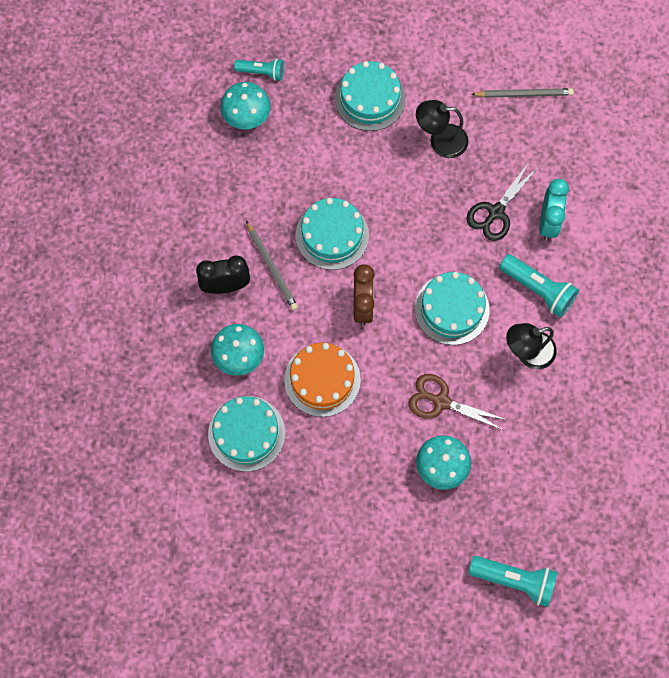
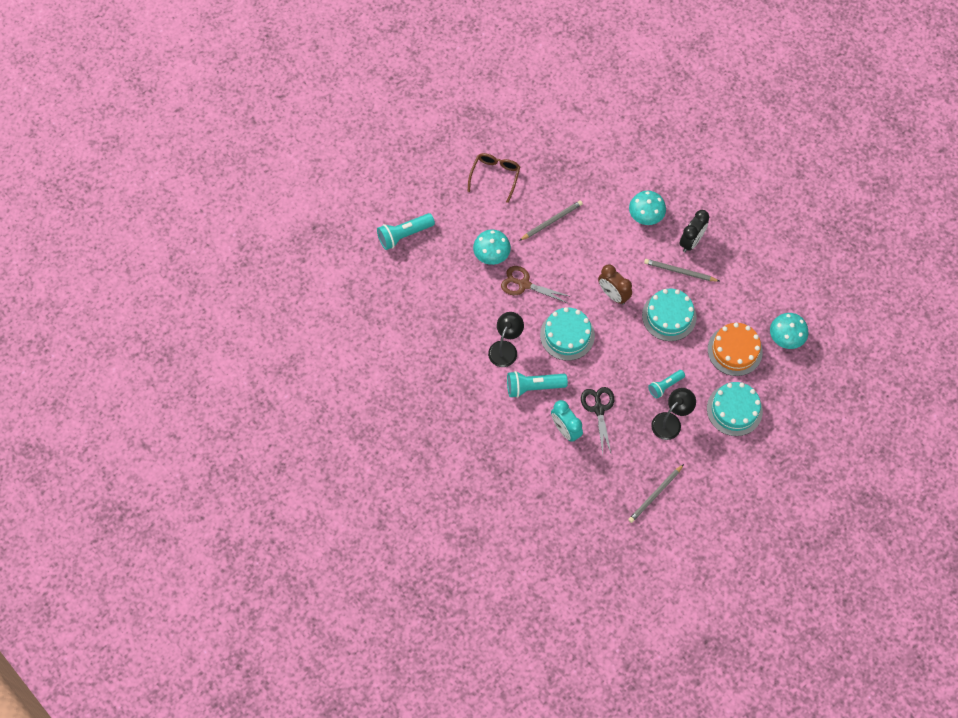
camera: 135 degrees right, 5 degrees down
(246, 433) = (601, 185): turquoise cake -> none
(262, 72) = (807, 369): turquoise flashlight -> turquoise flashlight (665, 386)
(322, 379) = (593, 241): orange cake -> orange cake (735, 350)
(341, 443) = (551, 221): none -> grey pencil
(347, 554) = (495, 176): none -> brown glasses
(441, 401) = (524, 284): brown scissors -> brown scissors turned 135 degrees counterclockwise

